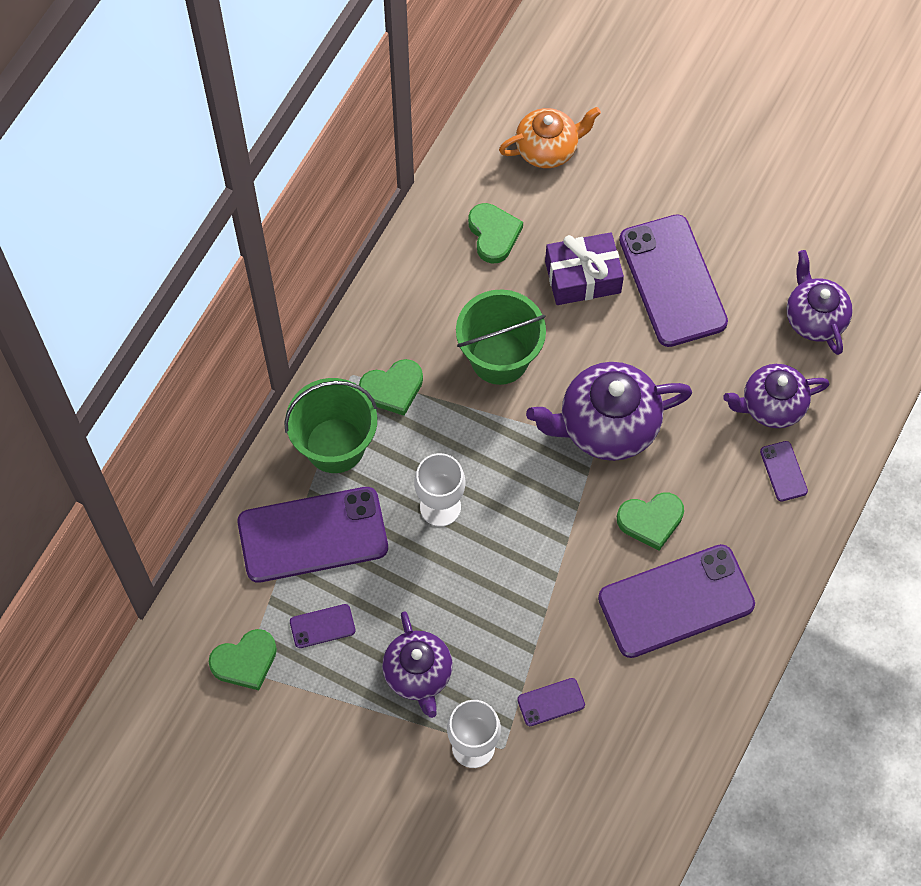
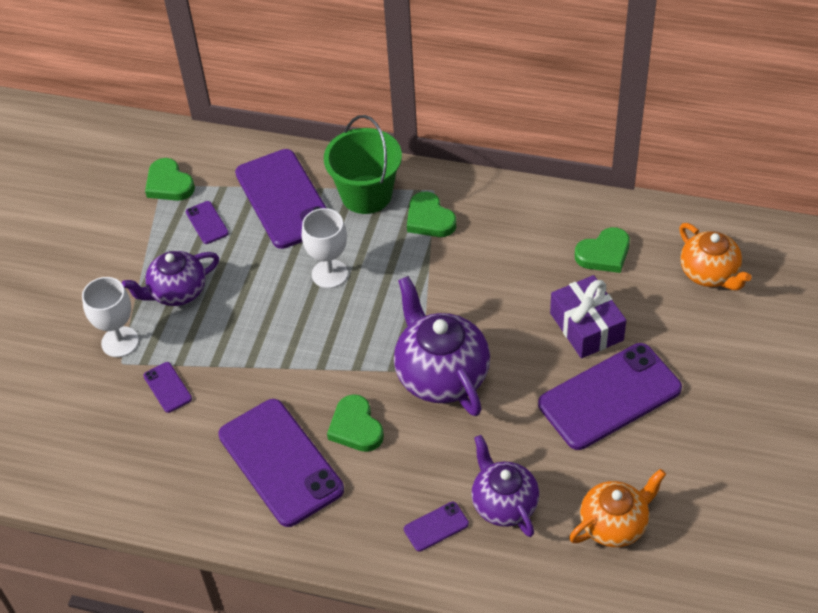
camera: 80 degrees right, 15 degrees down
(499, 358) = (483, 284): green bucket -> none
(814, 318) = (614, 524): purple teapot -> orange teapot

